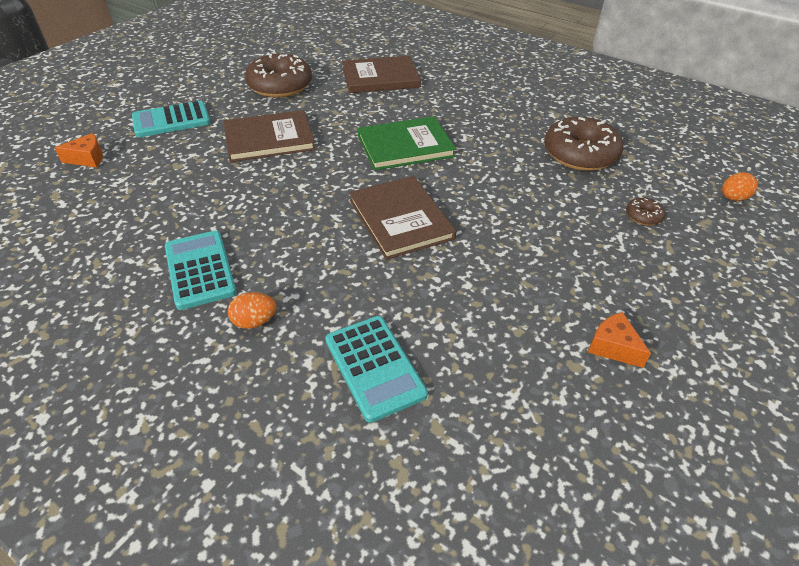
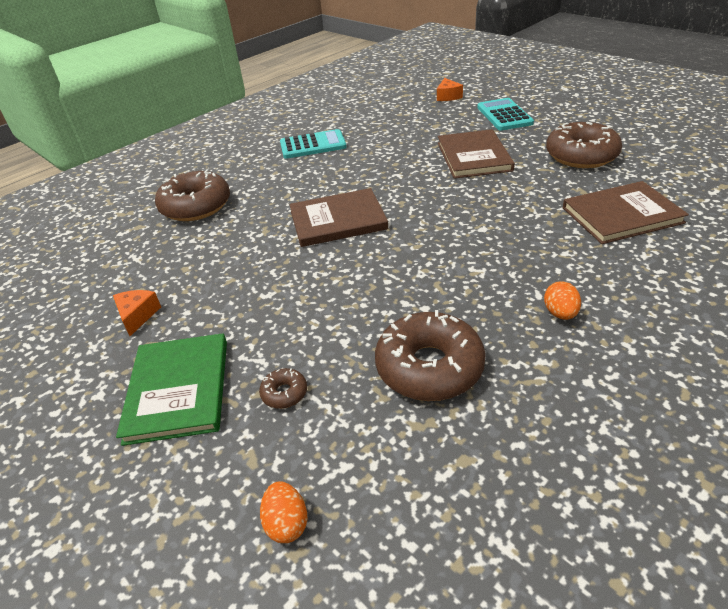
camera: 105 degrees right, 5 degrees down
(254, 321) = (258, 166): orange egg -> orange egg (560, 313)
(374, 367) = (196, 206): turquoise calculator -> brown donut
(380, 77) = (621, 215): brown book -> brown book turned 75 degrees clockwise
(405, 146) = (458, 227): green book -> green book (178, 390)
(613, 347) = (137, 316): orange cheese -> orange cheese turned 60 degrees counterclockwise

